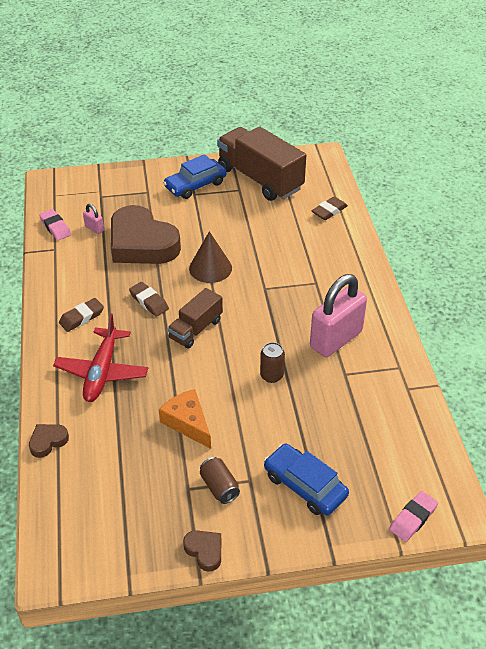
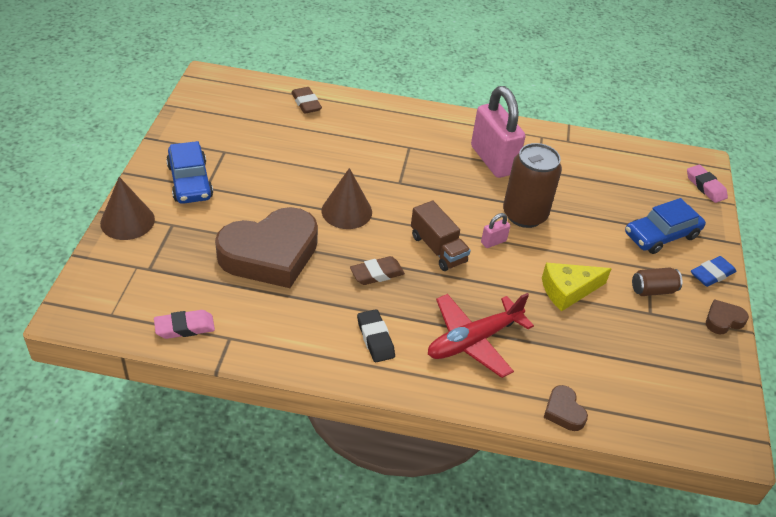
camera: 75 degrees left, 0 degrees up
(82, 317) = (375, 339): brown eraser -> black eraser
(94, 228) = (213, 289): pink padlock -> pink padlock (493, 242)
(102, 372) = (473, 341): red plane -> red plane turned 120 degrees clockwise
(139, 173) = (127, 221): none -> brown cone
(187, 423) = (568, 291): orange cheese -> yellow cheese
(260, 179) = (217, 131): brown truck -> none
(268, 536) = (711, 274): none -> blue eraser
(271, 375) = (524, 215): brown can -> brown can, size x1.91

